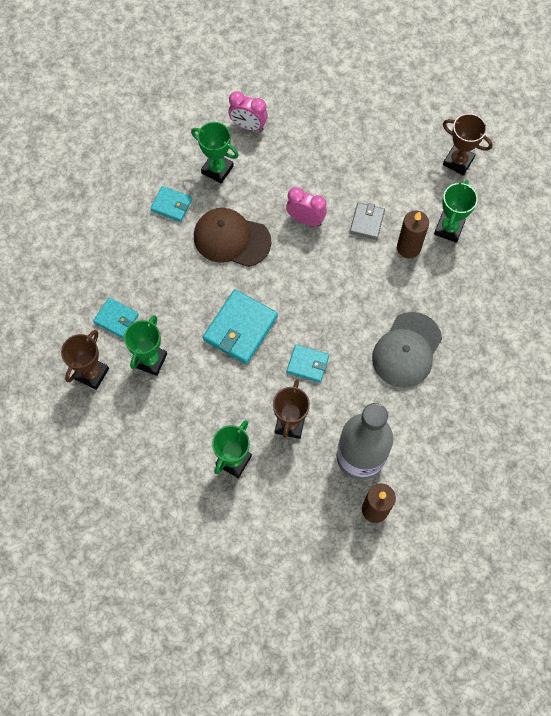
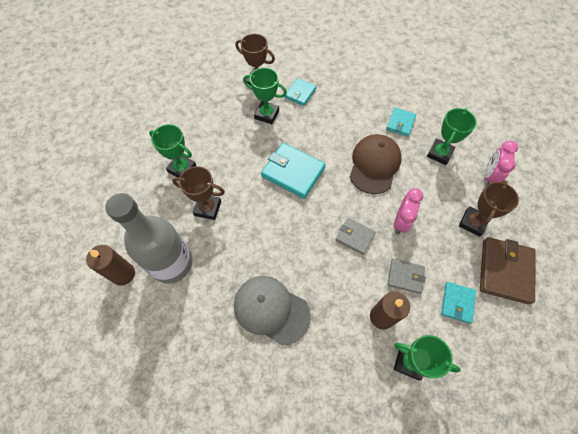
camera: 90 degrees right, 5 degrees down
(307, 364) = (260, 222): turquoise wallet -> turquoise wallet (457, 303)
(324, 266) = (355, 237): none -> grey wallet
(357, 134) = (505, 271): none -> brown wallet
(458, 161) = (495, 378): brown trophy -> brown trophy (472, 223)

